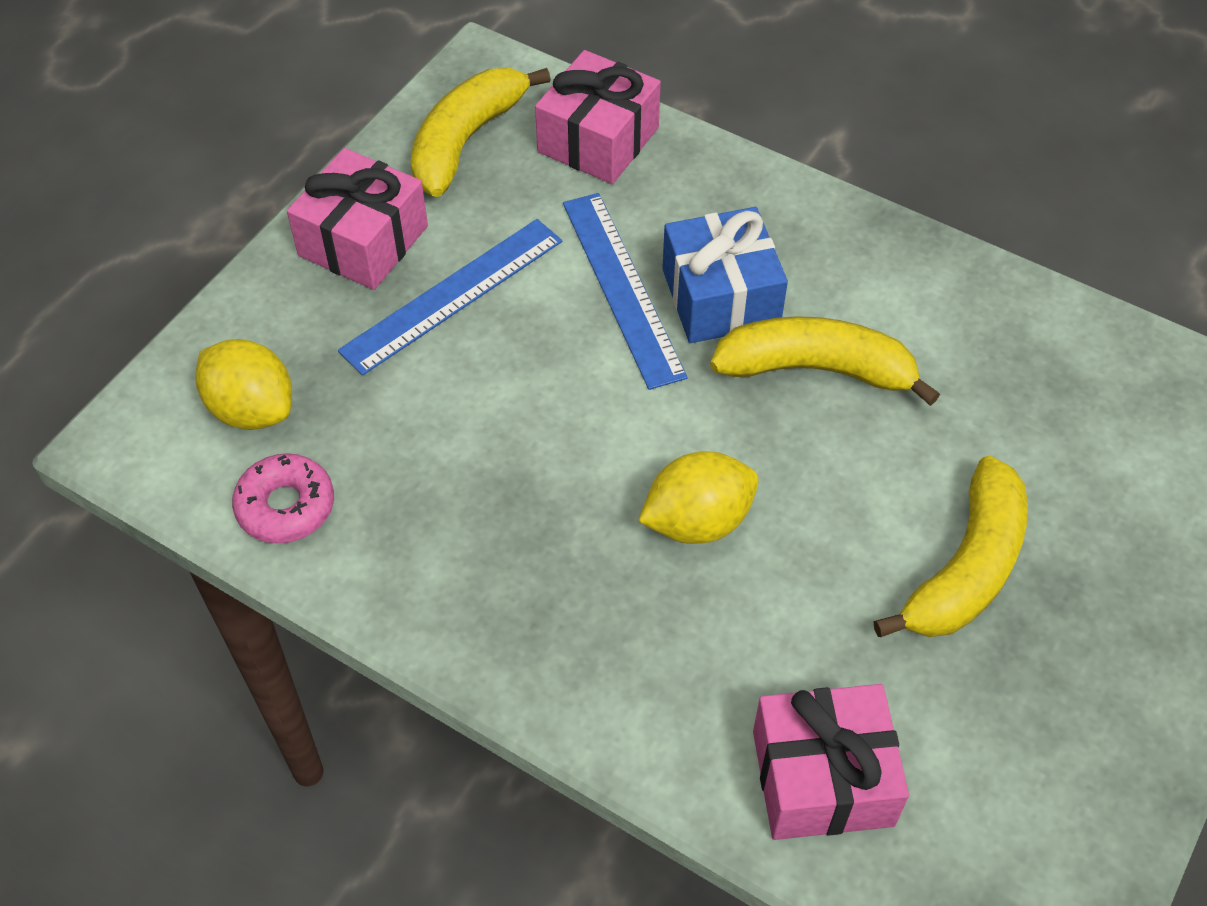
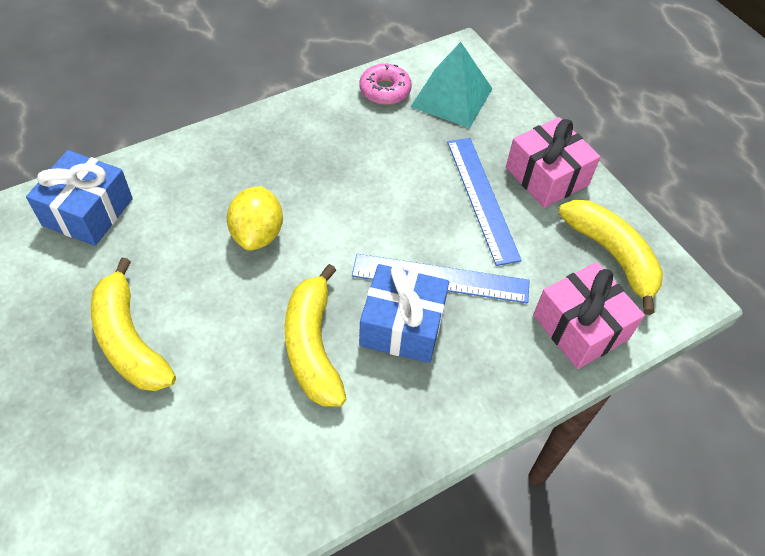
camera: 115 degrees right, 0 degrees up
(252, 409) = (452, 97): yellow lemon -> turquoise pyramid
(817, 369) = (313, 346): yellow banana -> yellow banana turned 135 degrees clockwise
(822, 777) = (88, 212): pink gift -> blue gift

